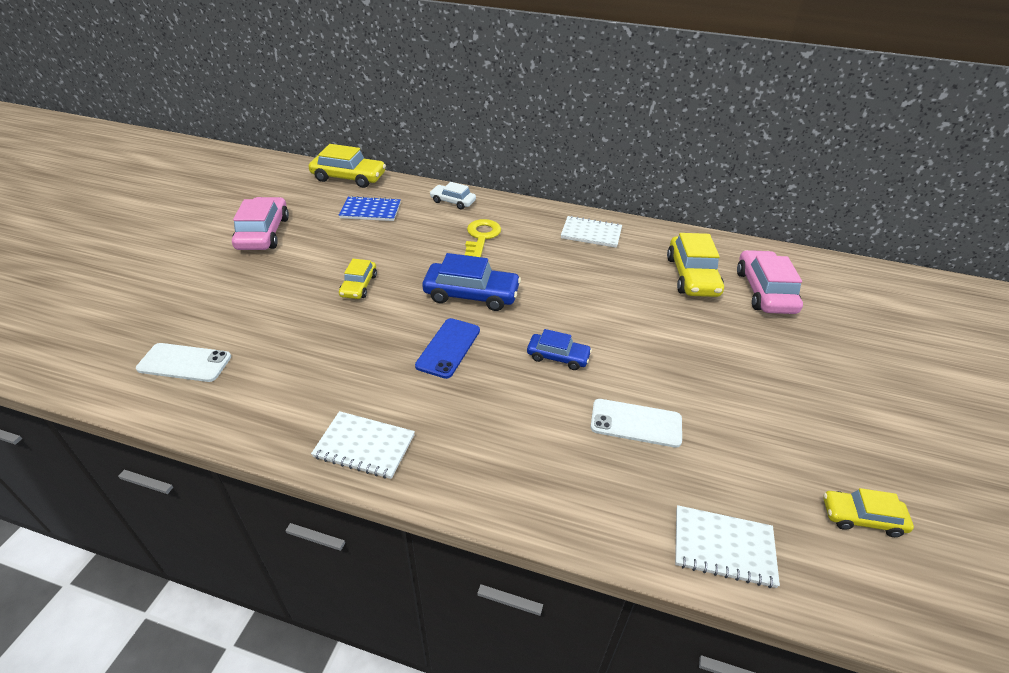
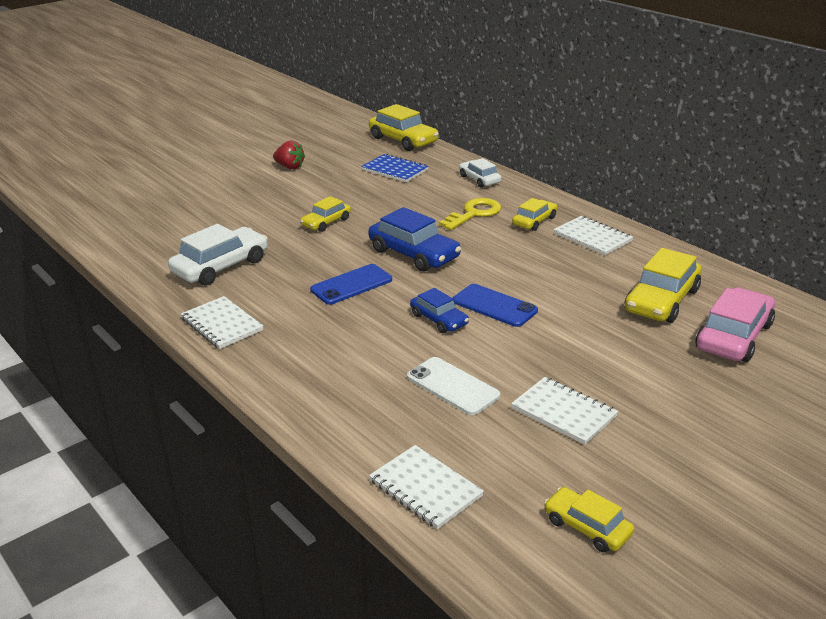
camera: 35 degrees right, 10 degrees down
(184, 363) = (155, 237): white phone -> none
(263, 233) = (290, 167): pink car -> red strawberry
(297, 374) = (221, 266): none -> white car
(535, 231) = (534, 221): none -> yellow car
(586, 325) = (494, 306): none -> blue phone
(736, 411) = (563, 412): none -> white notebook

